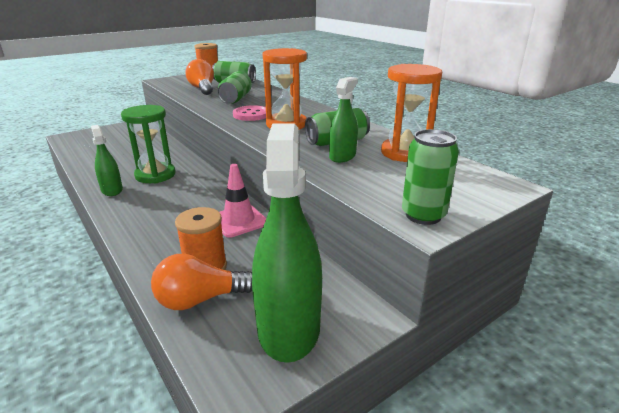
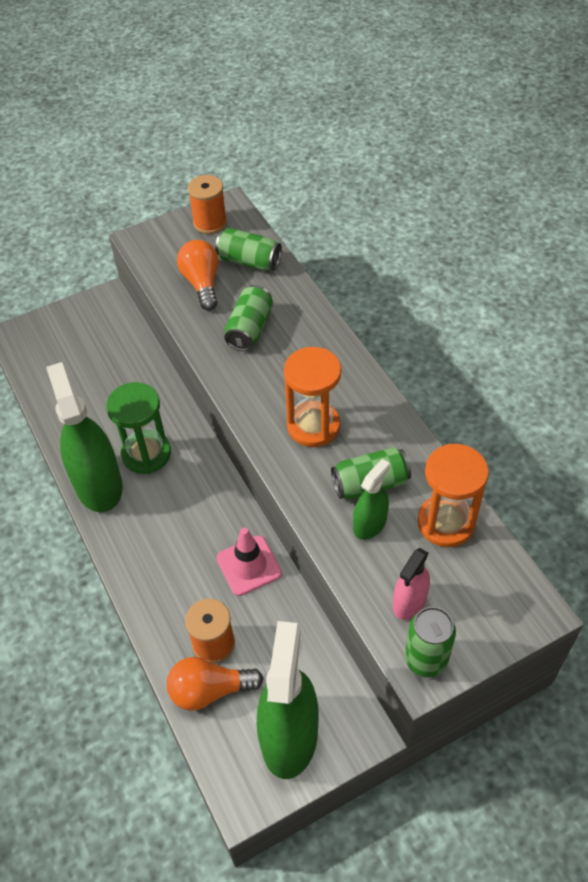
camera: 10 degrees right, 25 degrees up
(112, 190) = (98, 484): green spray bottle -> green spray bottle, size x1.92
(251, 115) = (269, 389): pink button -> none
(392, 187) = (409, 602): none -> pink spray bottle

